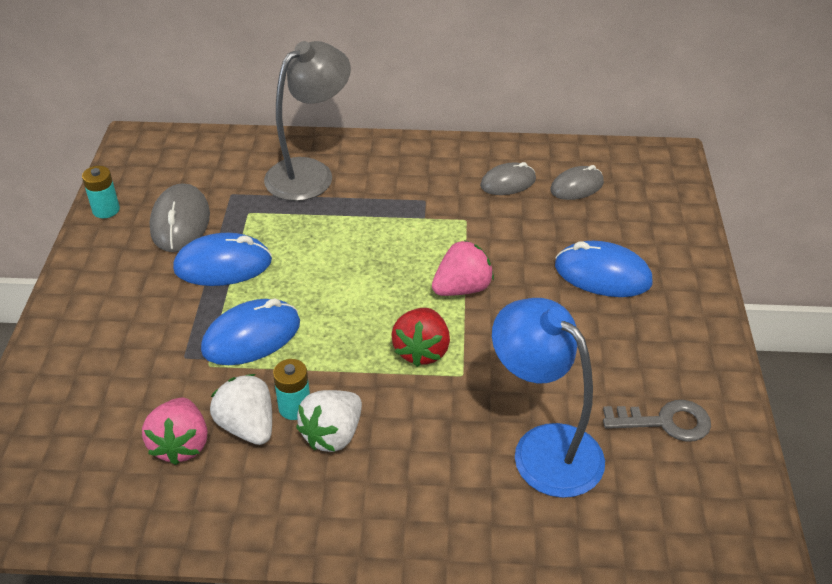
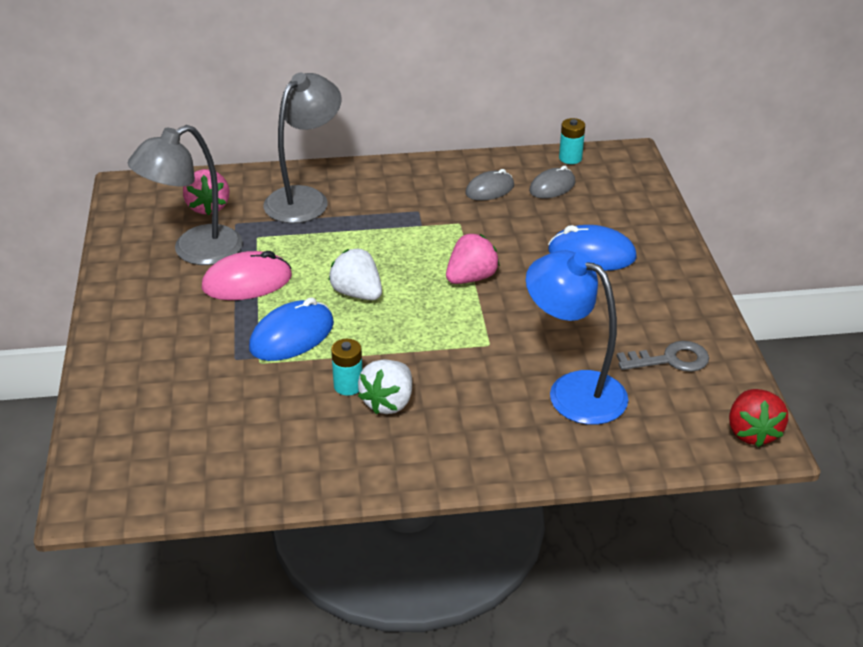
camera: 10 degrees left, 5 degrees down
(106, 210) = (119, 248): turquoise battery -> turquoise battery (570, 158)
(180, 222) = (195, 251): grey mouse -> grey lamp
(181, 445) = (255, 426): pink strawberry -> pink strawberry (208, 207)
(223, 265) = (247, 282): blue mouse -> pink mouse
(247, 426) = (310, 405): white strawberry -> white strawberry (357, 293)
(422, 351) = (448, 330): red strawberry -> red strawberry (752, 432)

